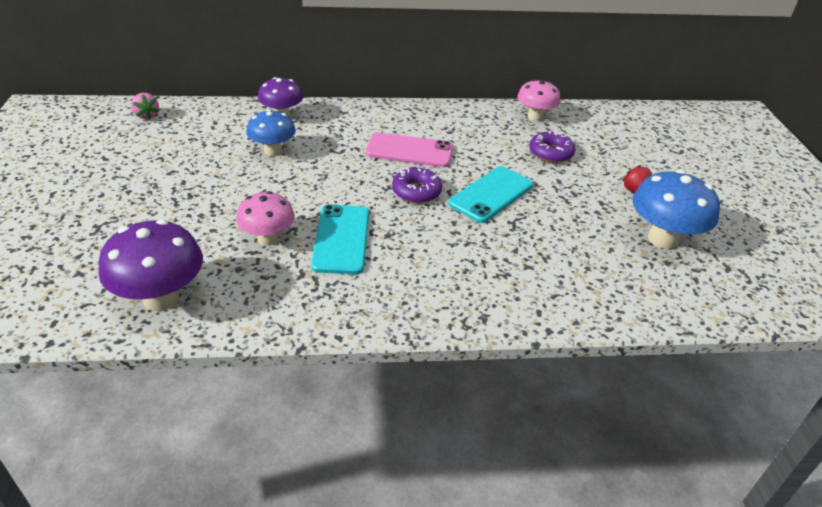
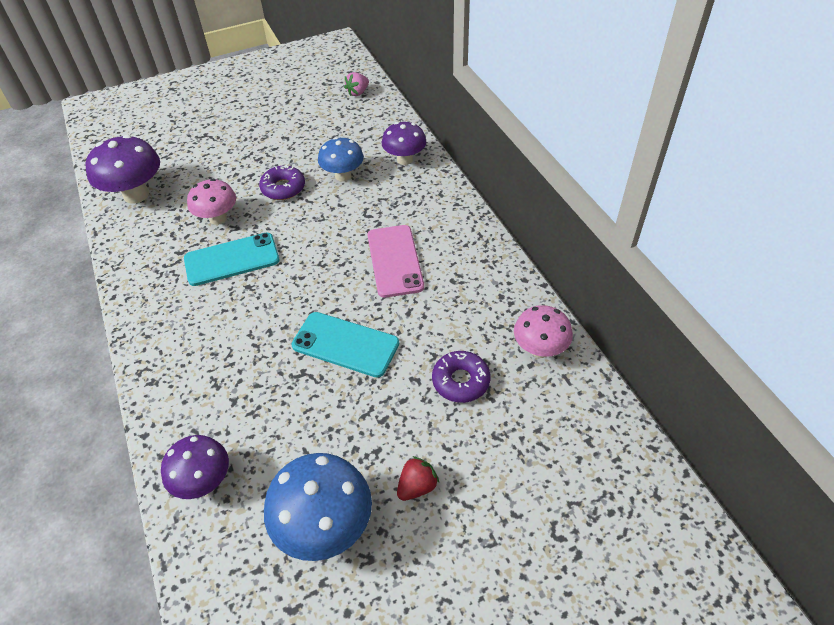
camera: 75 degrees right, 10 degrees up
(416, 191) = (324, 286): purple donut -> purple donut (283, 188)
(610, 296) = (204, 481): none -> purple mushroom

